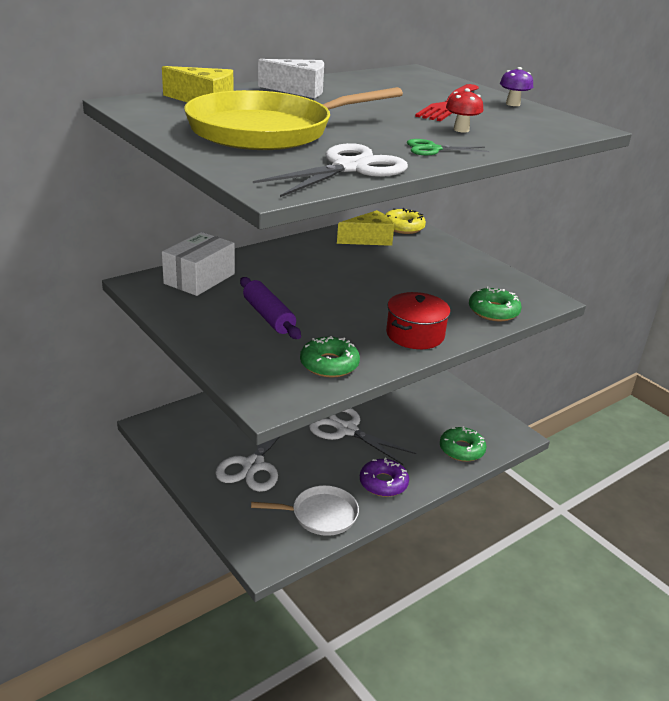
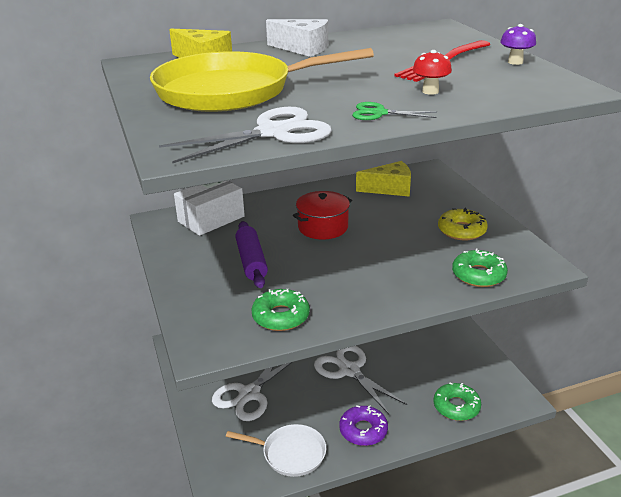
camera: 20 degrees right, 0 degrees up
(403, 227) = (431, 178): yellow donut -> yellow donut (461, 230)
(415, 335) = (382, 293): red pot -> red pot (323, 227)

